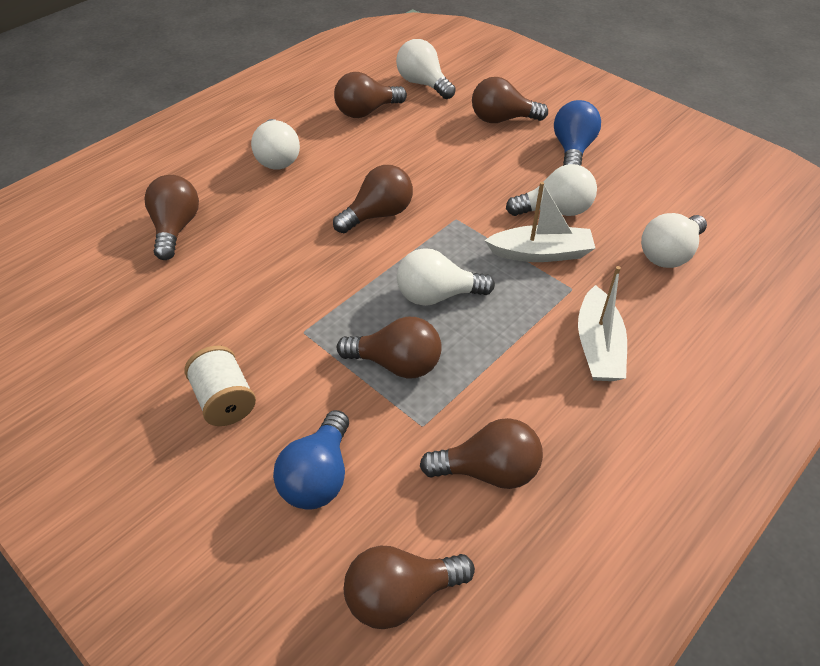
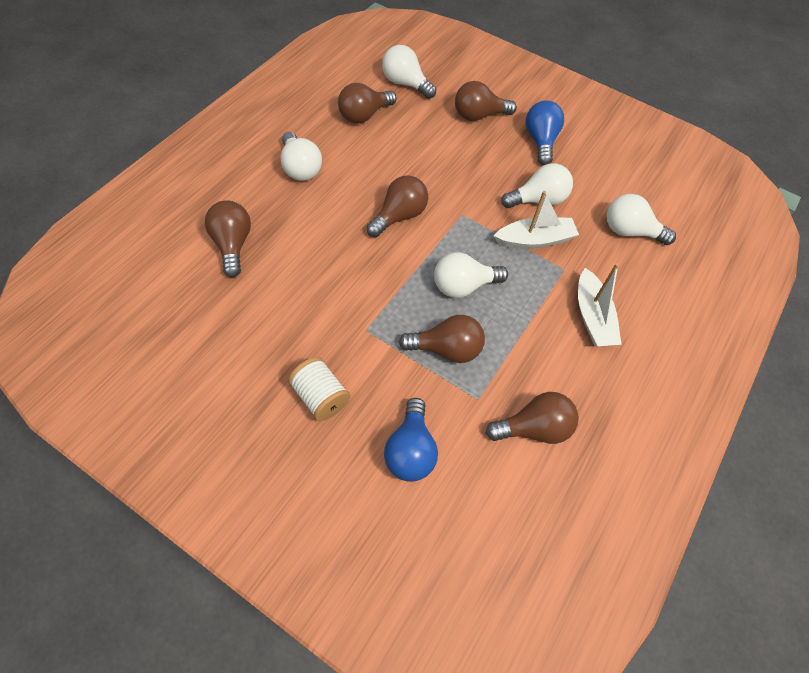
camera: 15 degrees left, 10 degrees up
(400, 595) = (493, 533): brown light bulb -> none
(669, 254) = (630, 231): white light bulb -> white light bulb turned 75 degrees clockwise

